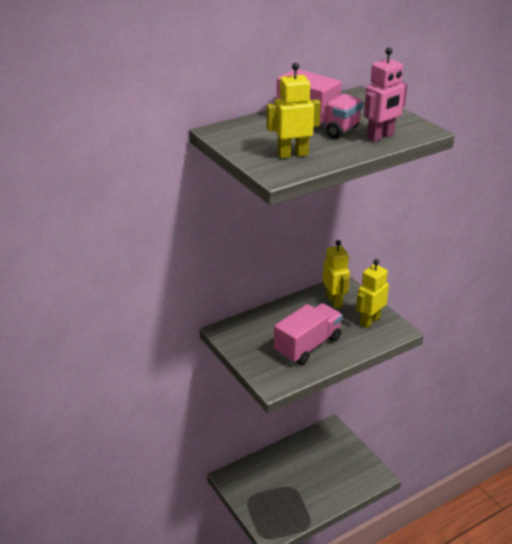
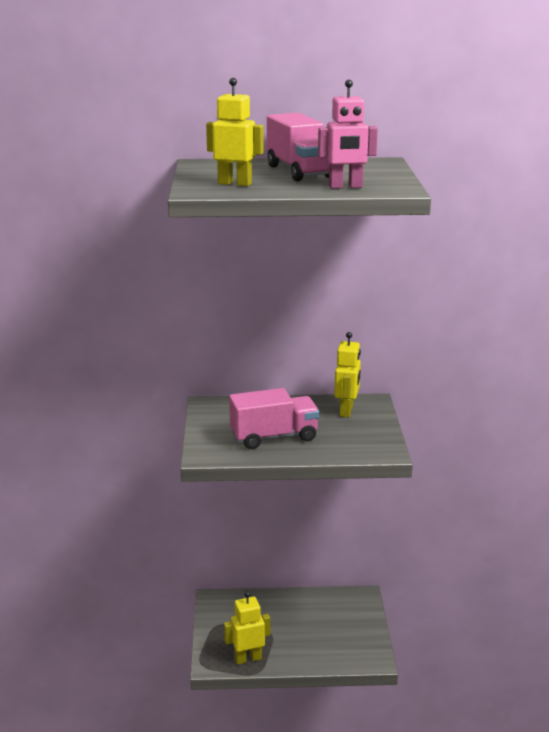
camera: 30 degrees right, 10 degrees down
(369, 321) = (364, 436): yellow robot -> yellow robot (248, 658)

